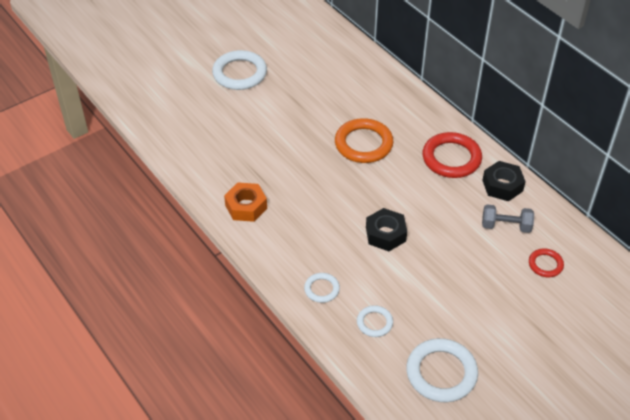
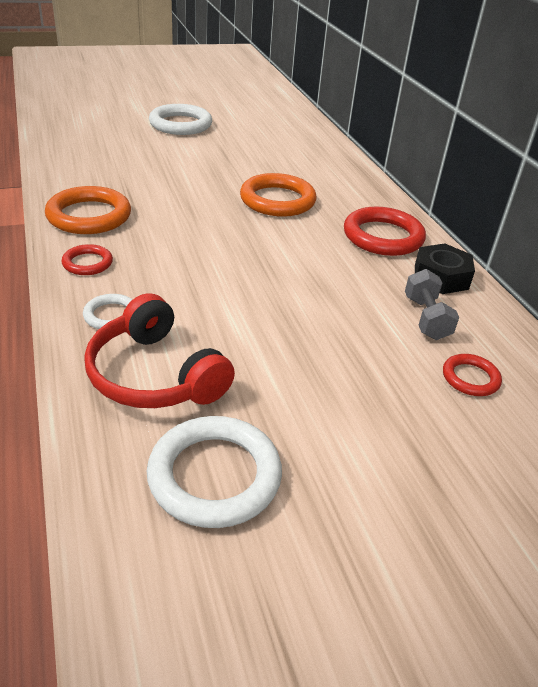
camera: 15 degrees right, 10 degrees down
(246, 206) = (89, 216): orange nut -> orange ring
(277, 251) = (87, 263): none -> red ring
(374, 323) = (155, 375): white ring -> red headphones
(385, 234) = (246, 283): black nut -> none
(506, 226) = (426, 318): grey dumbbell -> grey dumbbell turned 60 degrees clockwise

